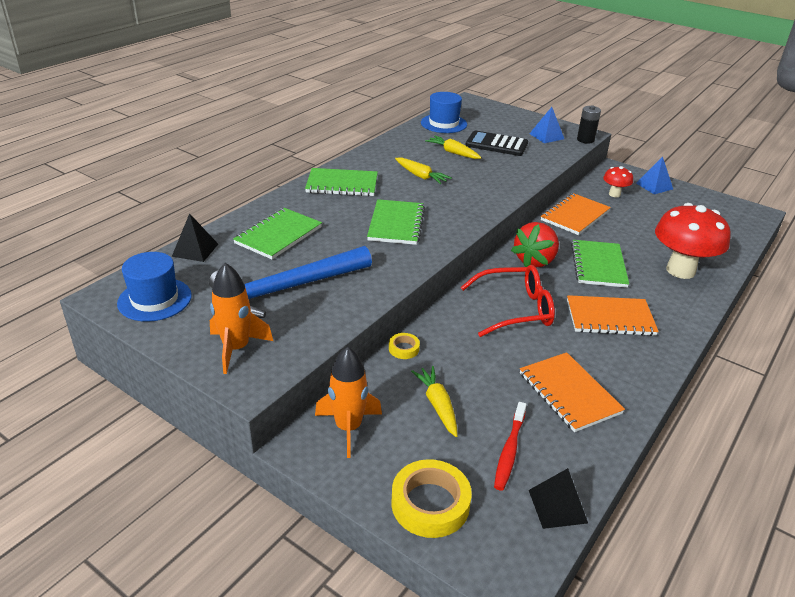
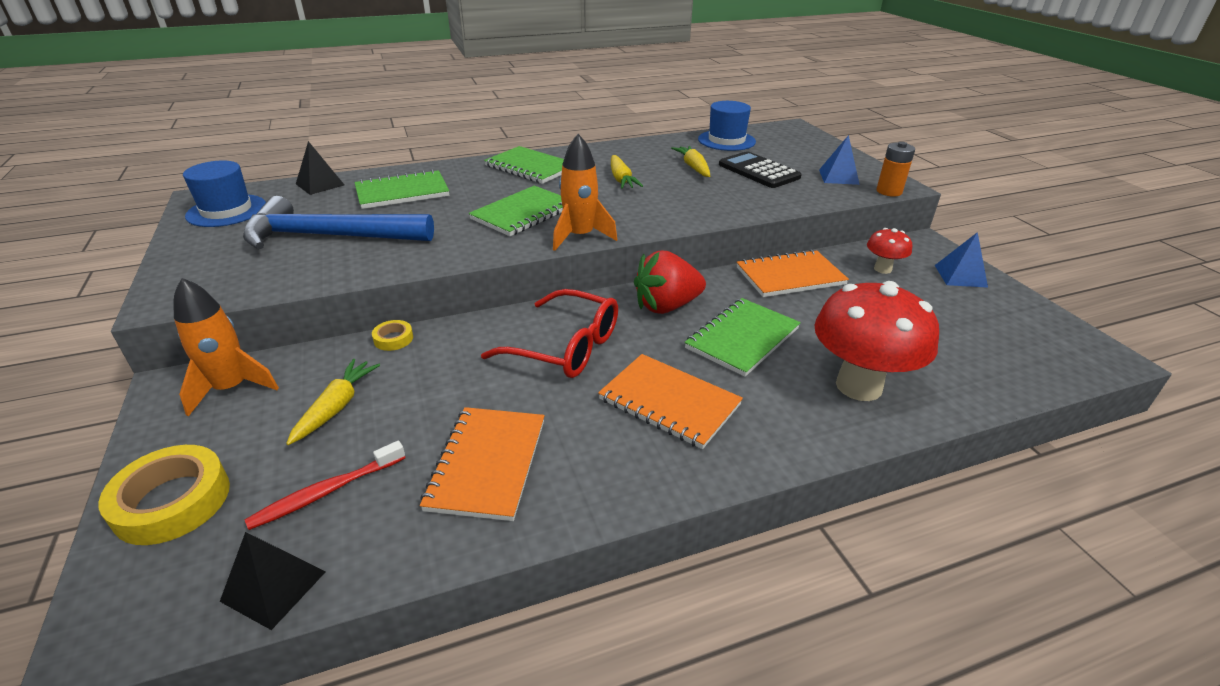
camera: 35 degrees right, 0 degrees up
(236, 348) = (209, 268): orange rocket -> orange rocket (580, 236)
(585, 140) = (889, 191): black battery -> orange battery

